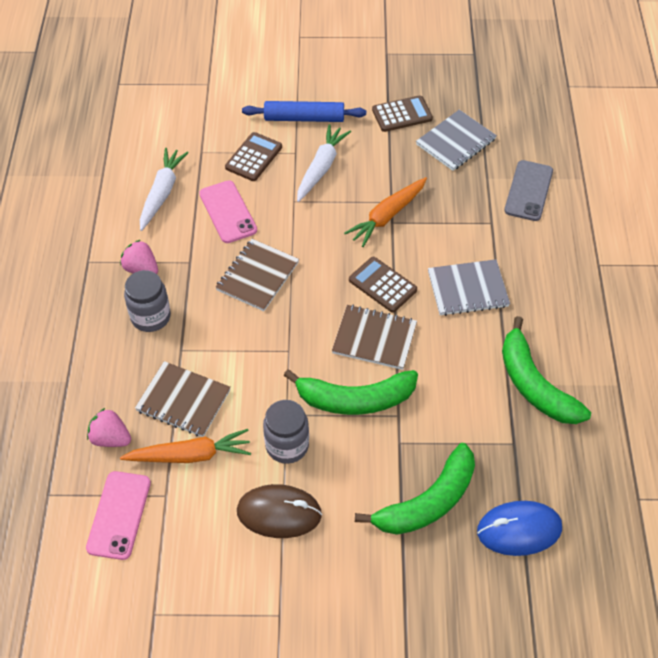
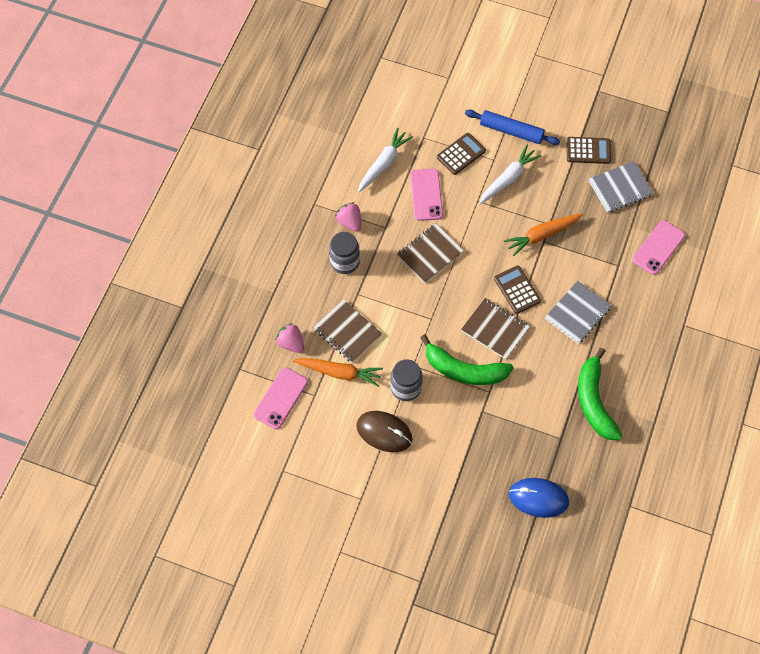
camera: 20 degrees right, 10 degrees up
(427, 502) = (485, 458): green banana -> none
(467, 289) = (577, 313): grey notebook -> grey notebook turned 60 degrees counterclockwise
(528, 191) = (658, 247): grey phone -> pink phone

